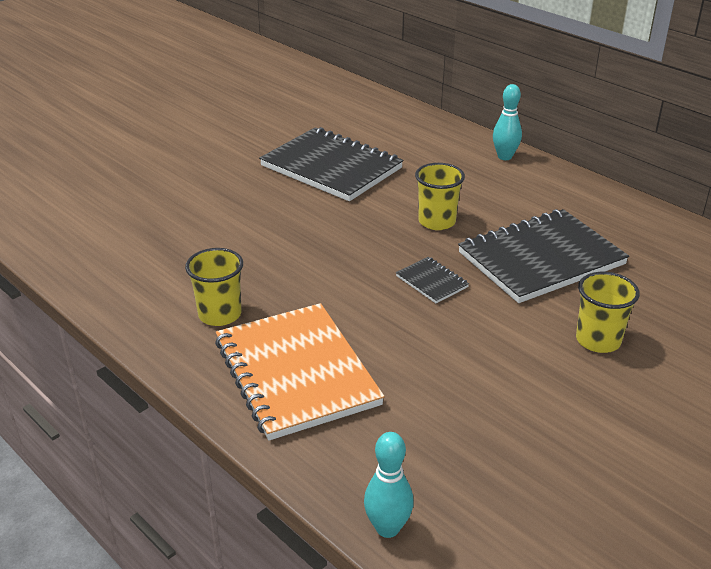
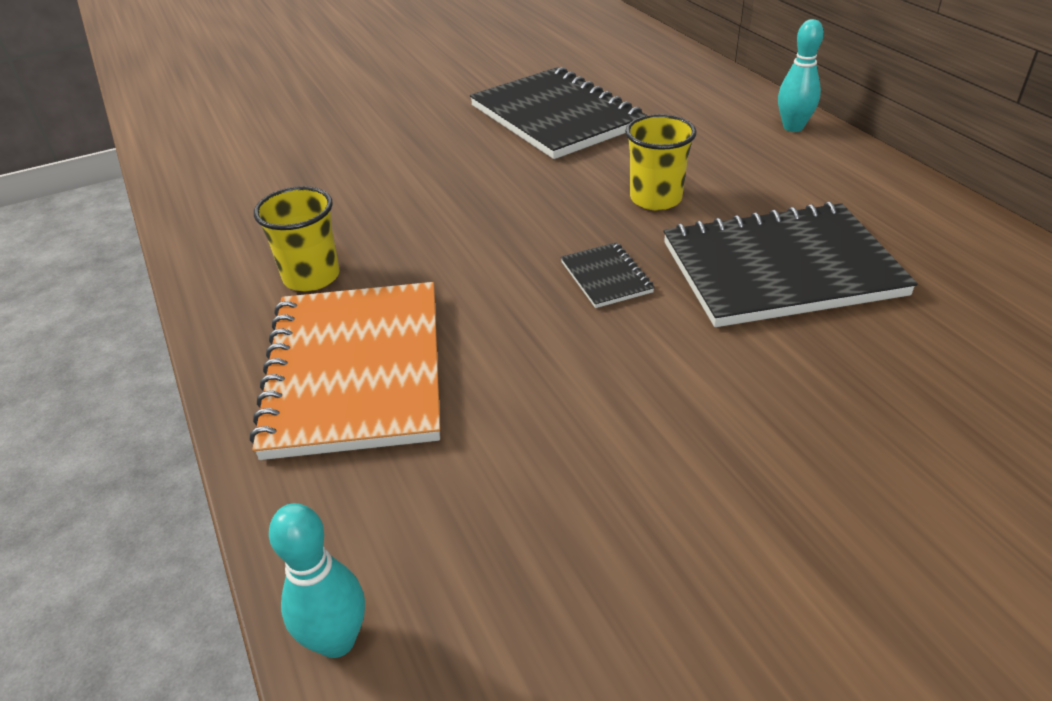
camera: 20 degrees right, 5 degrees up
(598, 340) = (815, 405): yellow cup -> none

